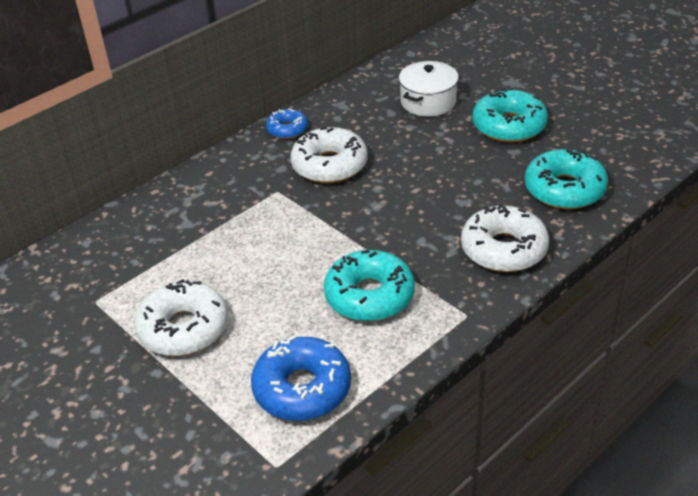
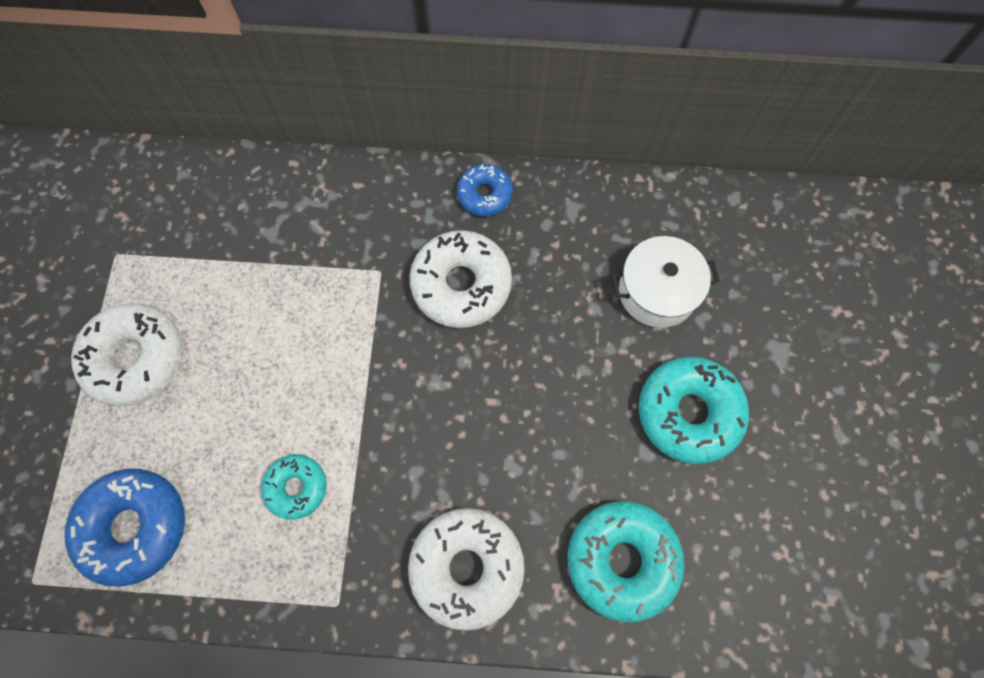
camera: 45 degrees right, 30 degrees up
(369, 296) = (296, 487): turquoise donut -> turquoise donut, size x0.58

